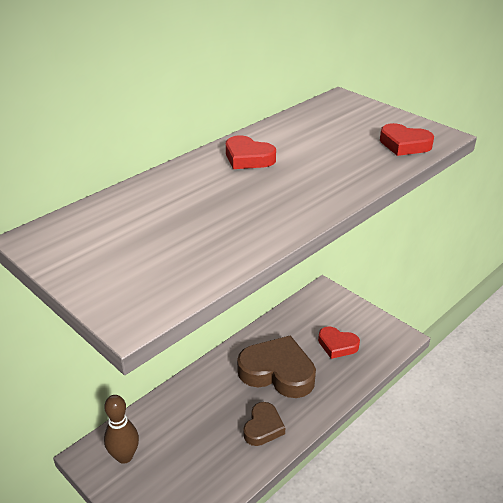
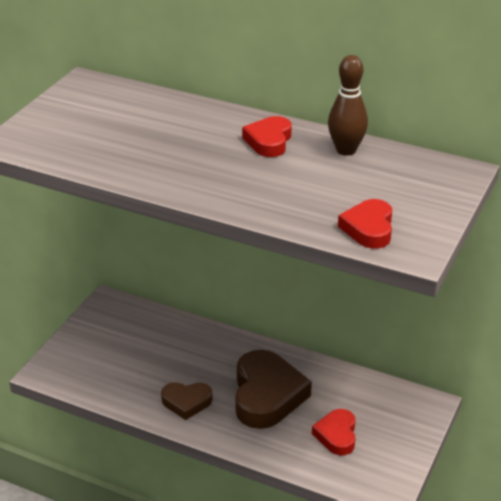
camera: 70 degrees right, 0 degrees up
(124, 456) = (115, 322): brown bowling pin -> brown bowling pin (346, 150)

